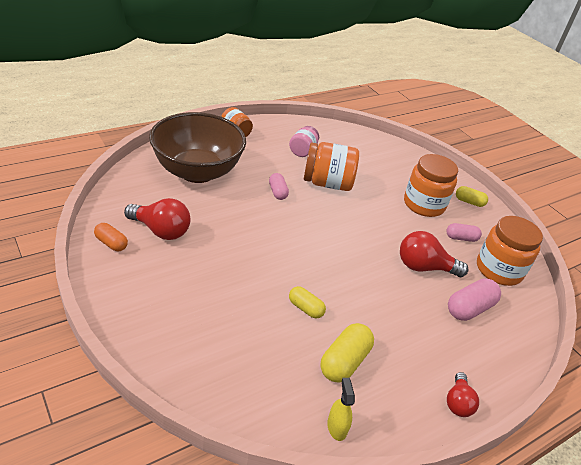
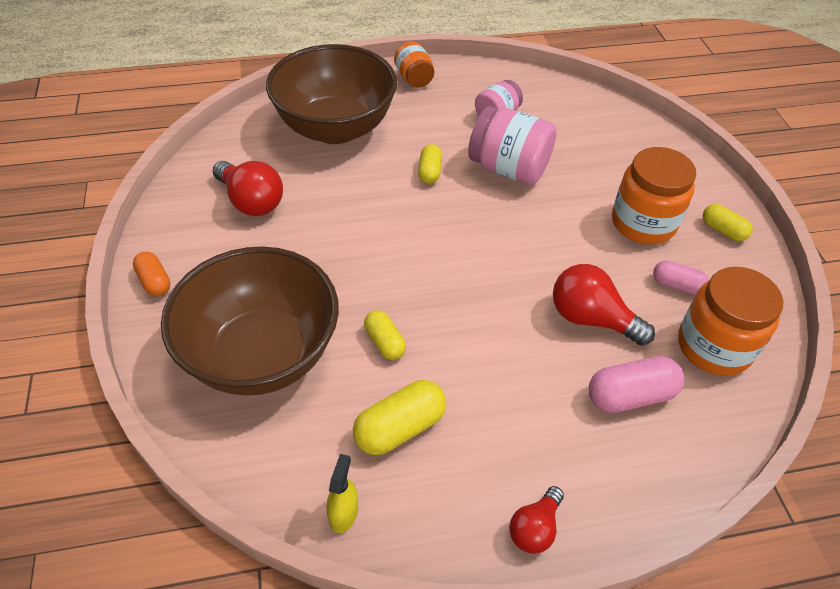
camera: 25 degrees right, 10 degrees up
(111, 243) = (185, 208): orange capsule -> orange capsule (154, 281)
(224, 335) = (262, 354): none -> brown bowl
(277, 192) = (429, 172): pink capsule -> yellow capsule
(327, 183) = (508, 169): orange jar -> pink jar

